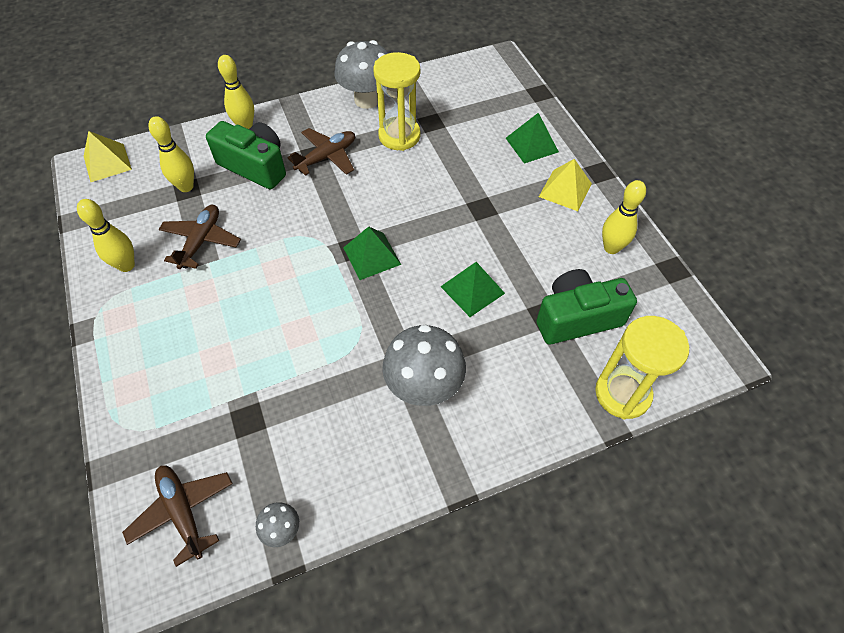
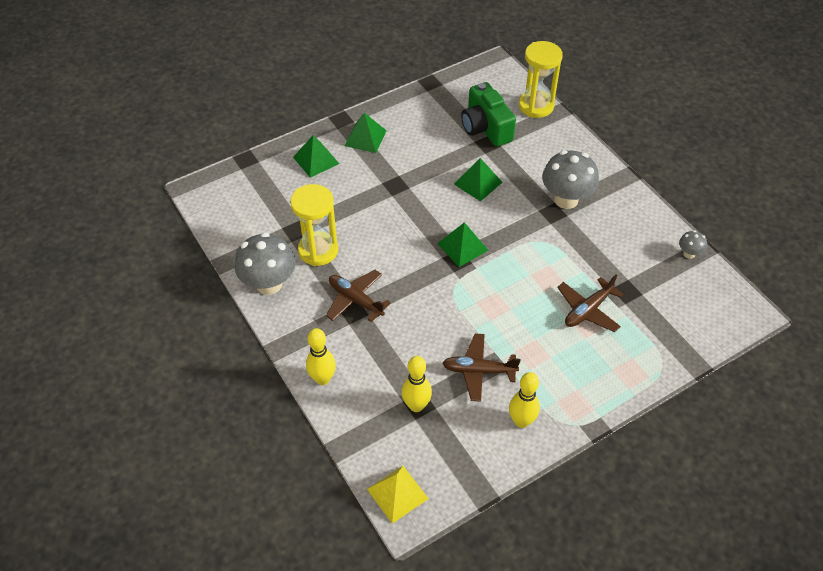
camera: 100 degrees left, 5 degrees down
(183, 512) = (702, 308): brown plane -> brown plane (588, 310)
(255, 166) = (378, 355): green camera -> none
(565, 190) = (365, 138): yellow pyramid -> green pyramid
(611, 248) = (418, 112): yellow bowling pin -> none

